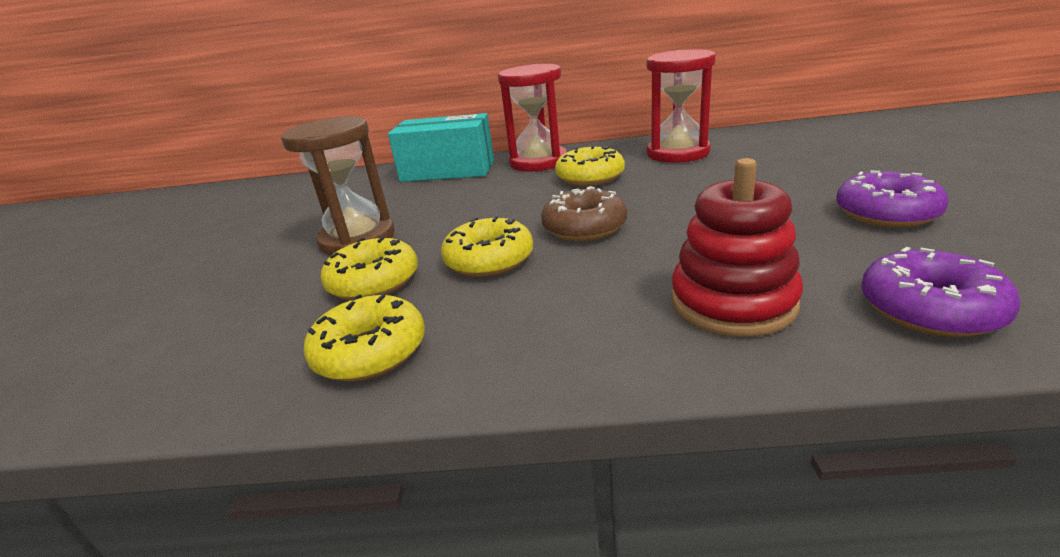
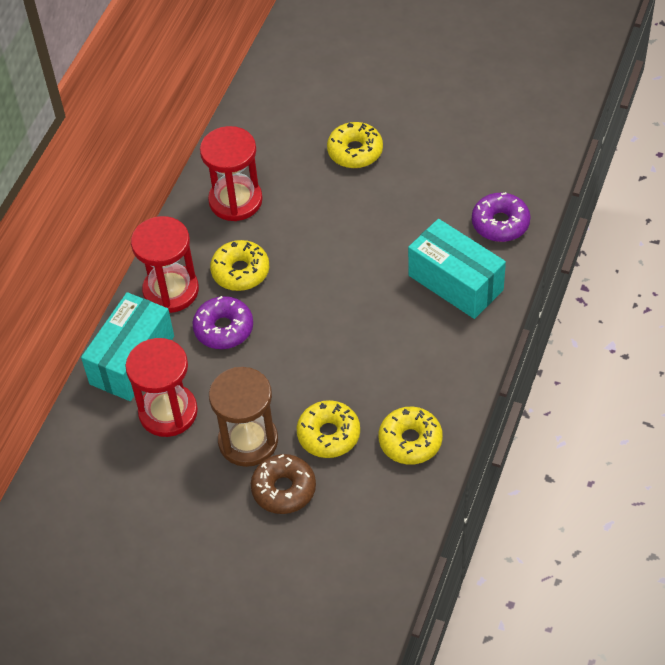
camera: 70 degrees left, 25 degrees up
(390, 197) = (168, 412): none -> red hourglass
(489, 260) = (341, 368): yellow donut -> yellow donut (355, 151)
(584, 227) = (329, 307): brown donut -> brown donut (284, 489)
(733, 302) = (456, 282): red stacking toy -> turquoise box
(886, 213) = (414, 172): purple donut -> purple donut (224, 328)

